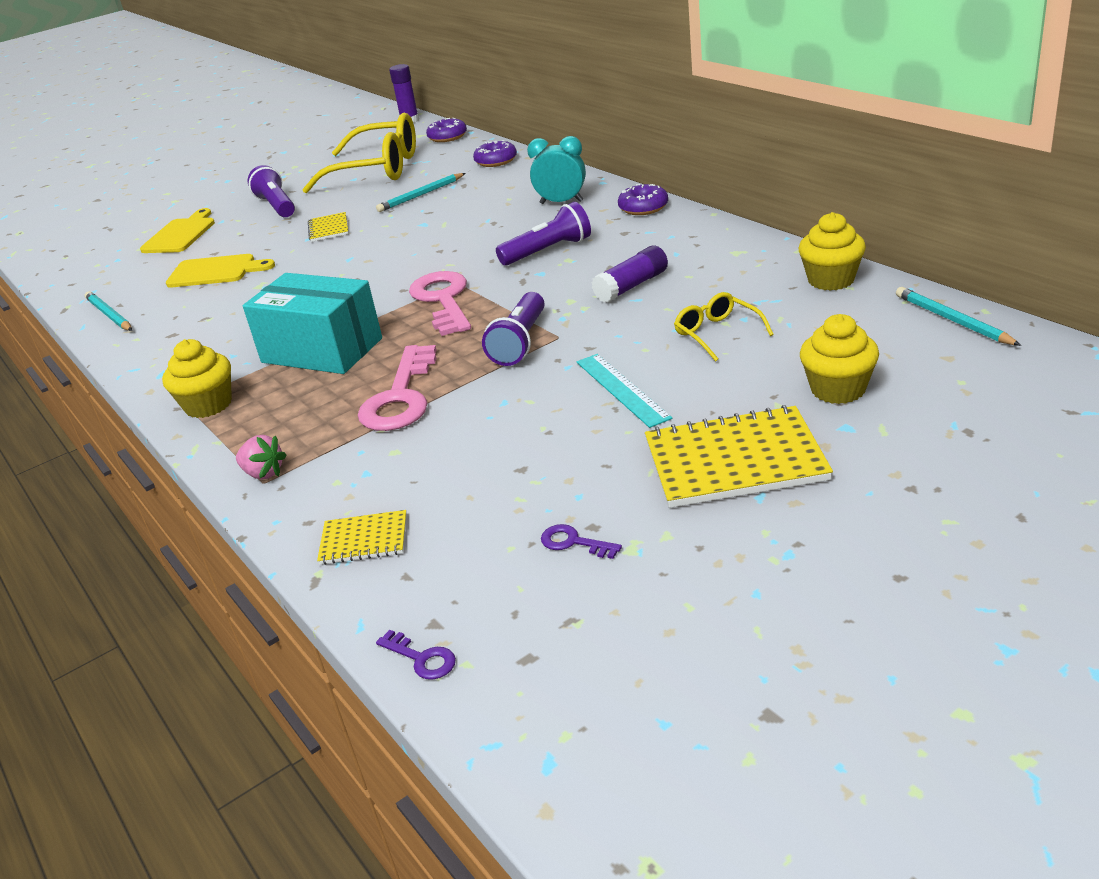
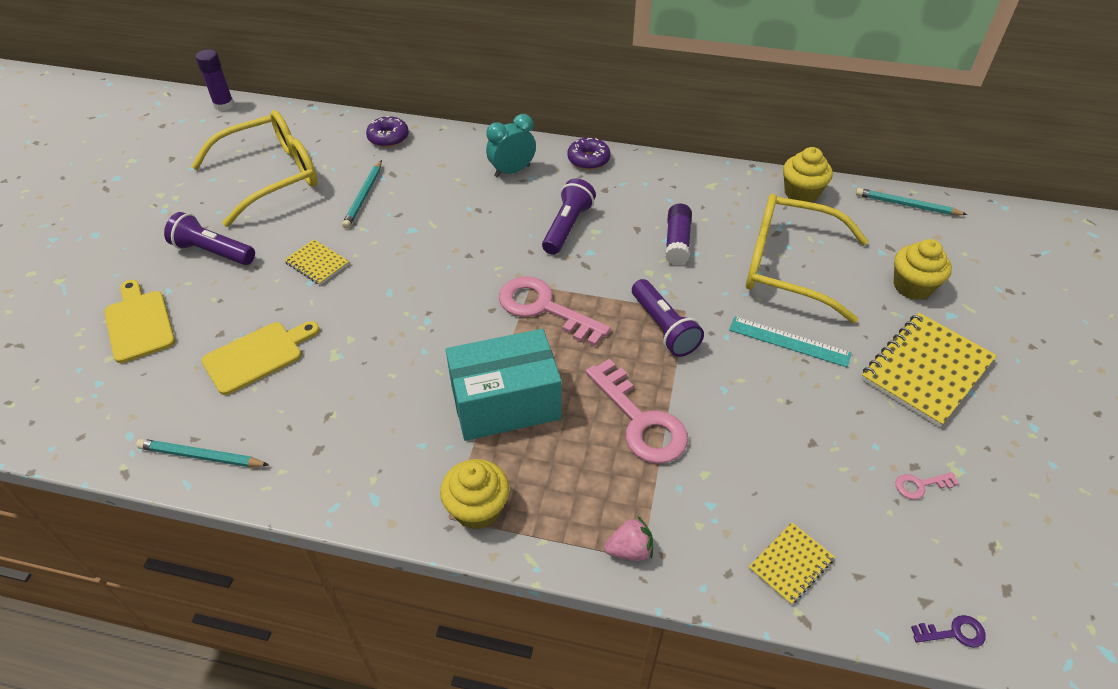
camera: 45 degrees left, 15 degrees up
(447, 137) = (297, 118): purple donut -> none
(573, 542) = (920, 485): purple key -> pink key
(717, 333) = (788, 266): yellow glasses -> yellow glasses, size x2.15

